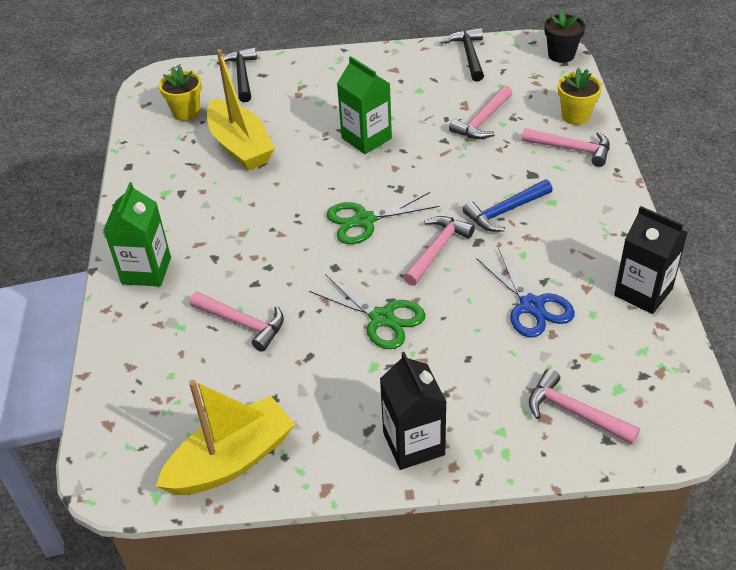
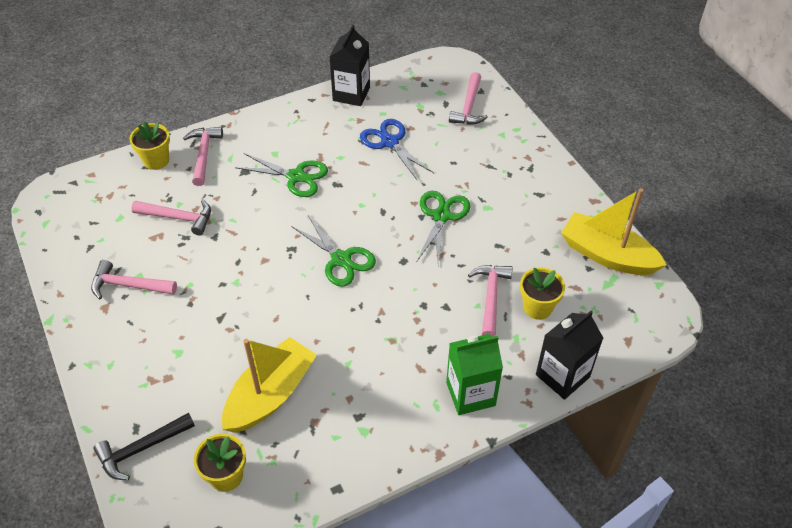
camera: 115 degrees left, 5 degrees up
(204, 359) = (537, 307): none -> yellow flower pot
(366, 138) = (227, 294): green carton -> none
(413, 443) = (536, 170): black carton -> black carton (562, 376)
(437, 249) = (356, 205): pink hammer -> pink hammer (128, 285)
(469, 55) = (69, 253): black hammer -> none
(505, 211) = (296, 176): blue hammer -> green scissors
(531, 306) = (390, 142): blue scissors -> blue scissors turned 75 degrees counterclockwise
(561, 55) = (59, 187): black flower pot -> none

